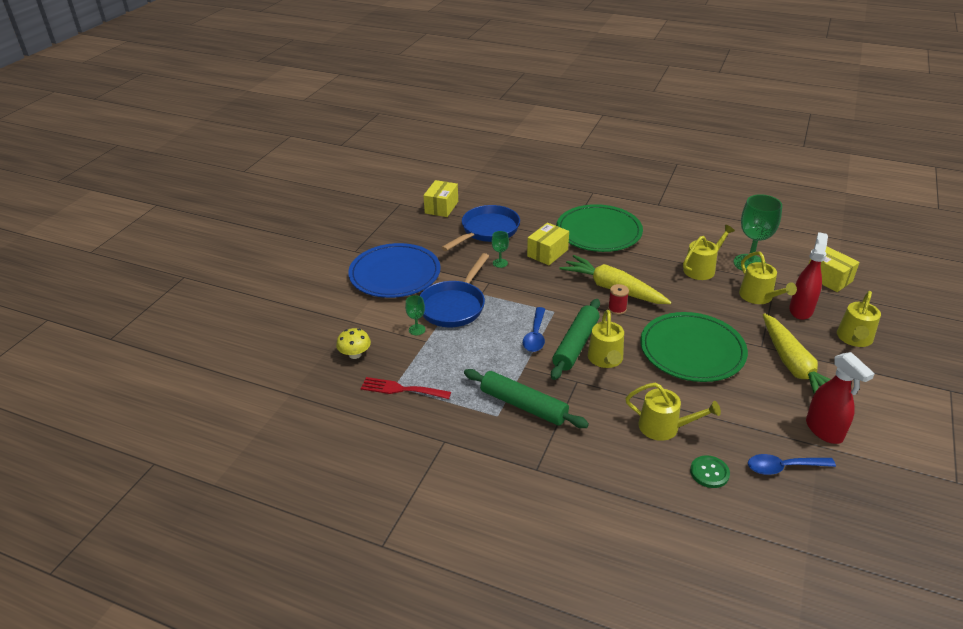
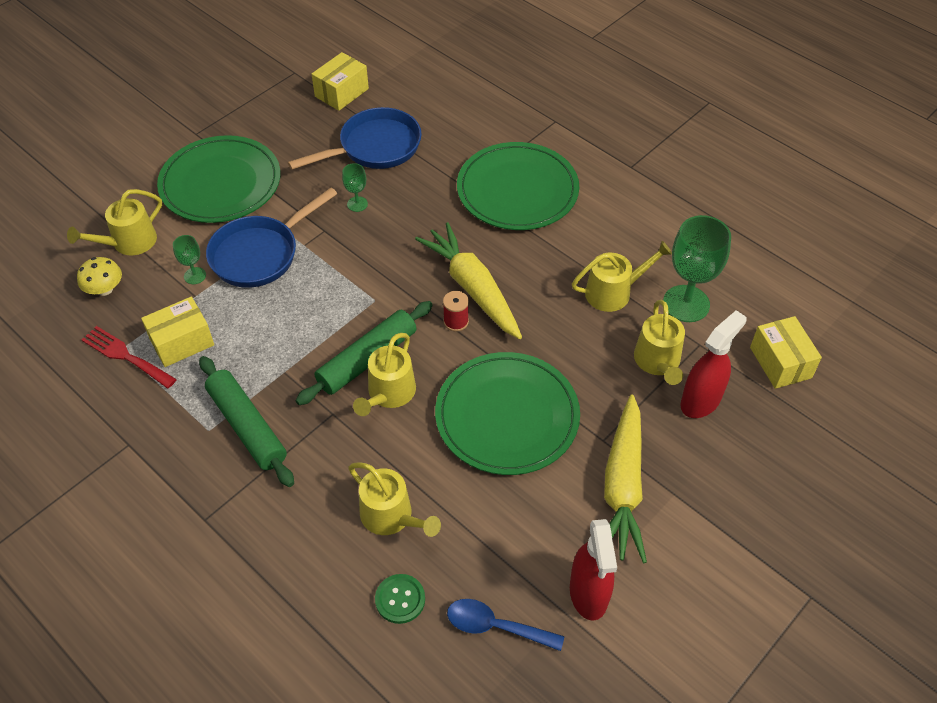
camera: 20 degrees right, 15 degrees up
(395, 274) = (220, 183): blue plate -> green plate
(535, 335) = (327, 329): blue spoon -> none
(547, 253) = (427, 205): yellow box -> yellow box (182, 342)
(854, 338) = (740, 471): yellow watering can -> yellow watering can (129, 242)

